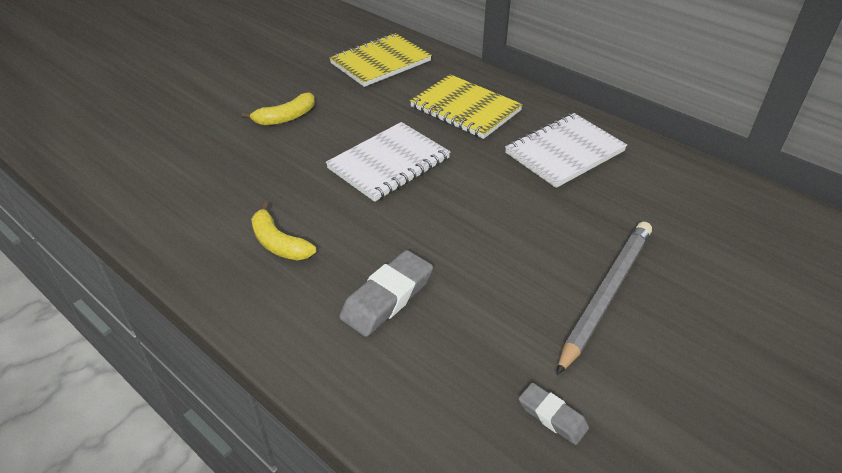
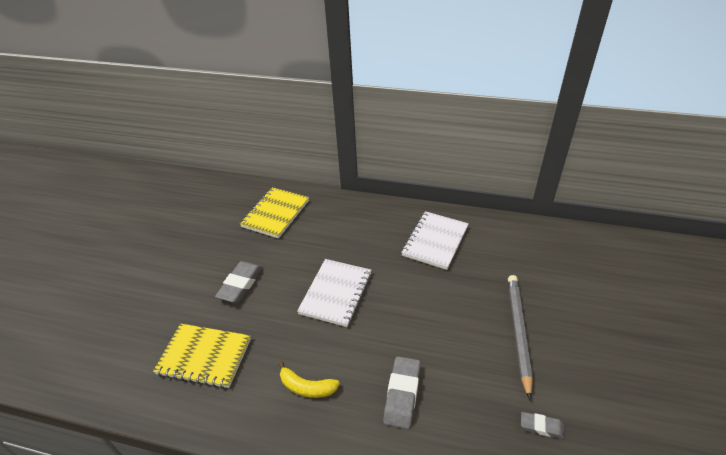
camera: 25 degrees left, 0 degrees up
(286, 117) = (240, 284): yellow banana -> grey eraser
(465, 109) = (356, 231): yellow notebook -> yellow notebook (204, 356)

